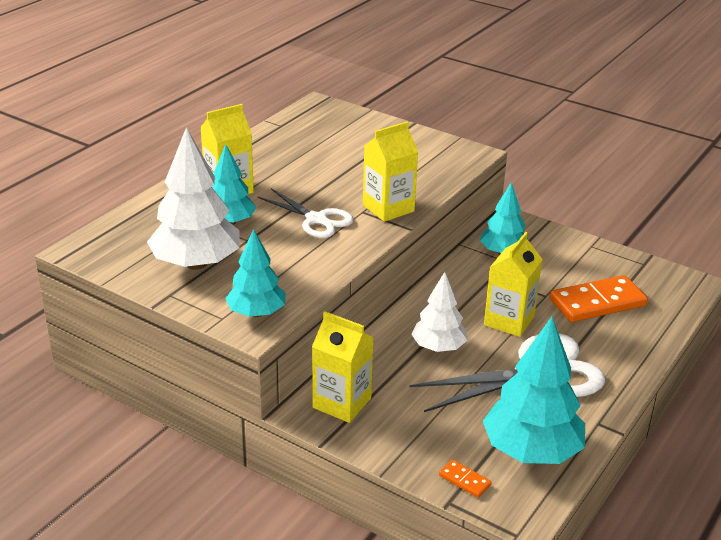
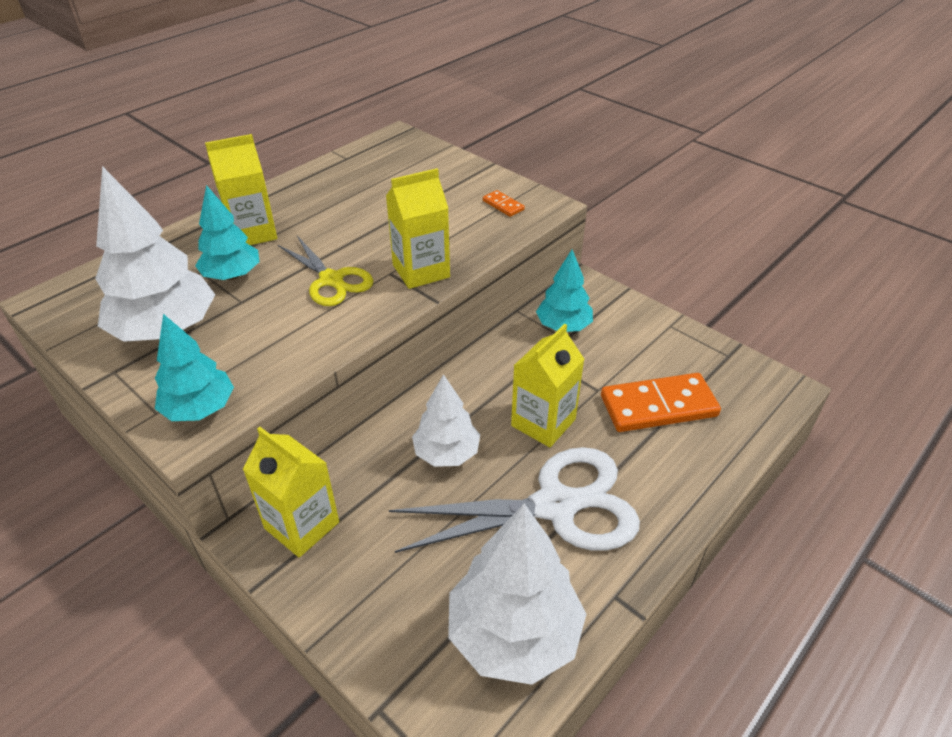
camera: 10 degrees right, 10 degrees up
(316, 219) = (331, 280): white scissors -> yellow scissors
(464, 480) = (411, 674): orange domino -> orange domino (503, 205)
(531, 451) = (514, 634): turquoise tree -> white tree

